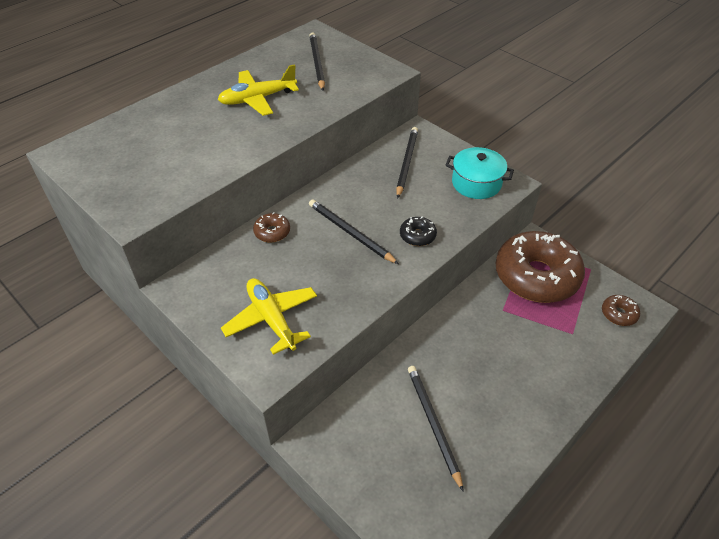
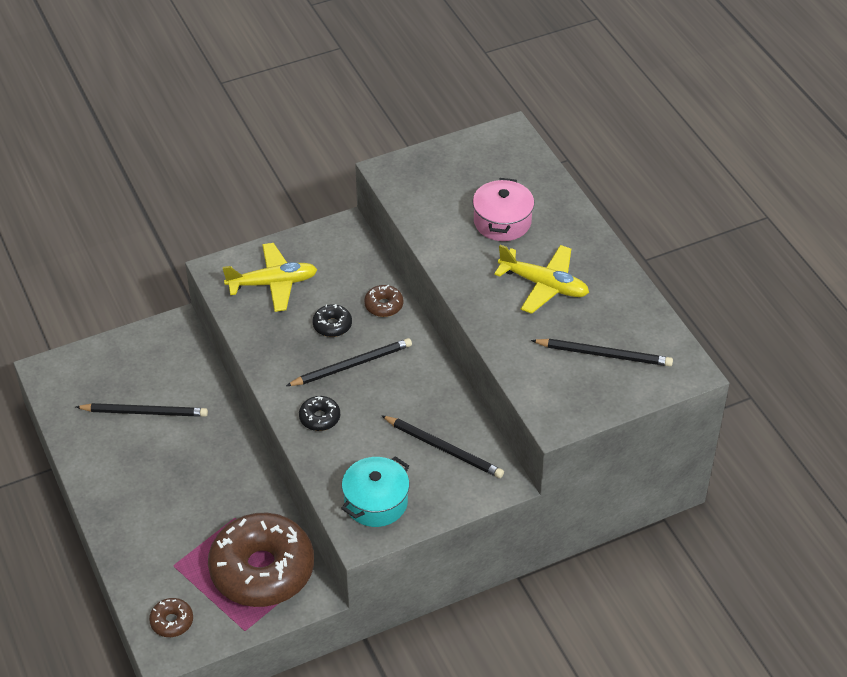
camera: 110 degrees right, 0 degrees up
(189, 133) = (502, 222): none -> pink pot
(257, 99) = (544, 285): yellow plane -> yellow plane turned 120 degrees clockwise
(310, 258) = (332, 325): none -> black donut

